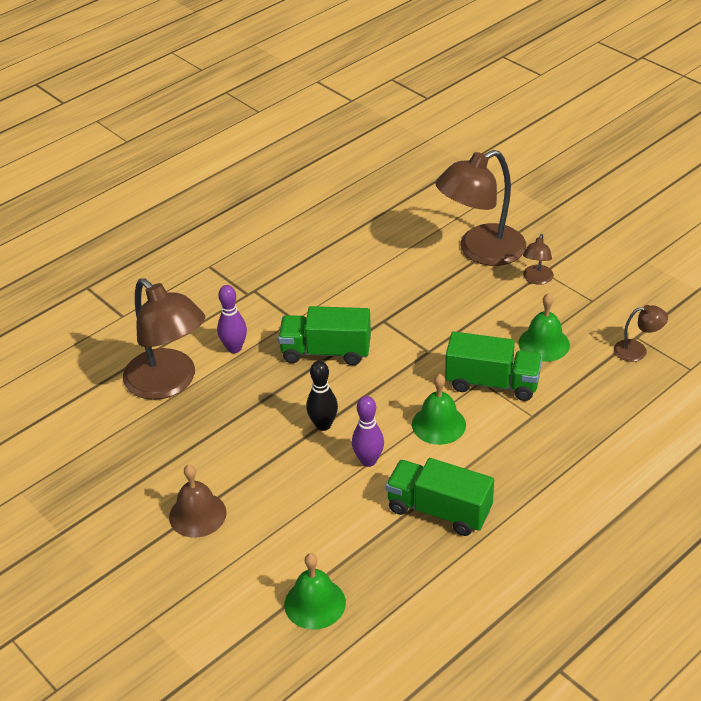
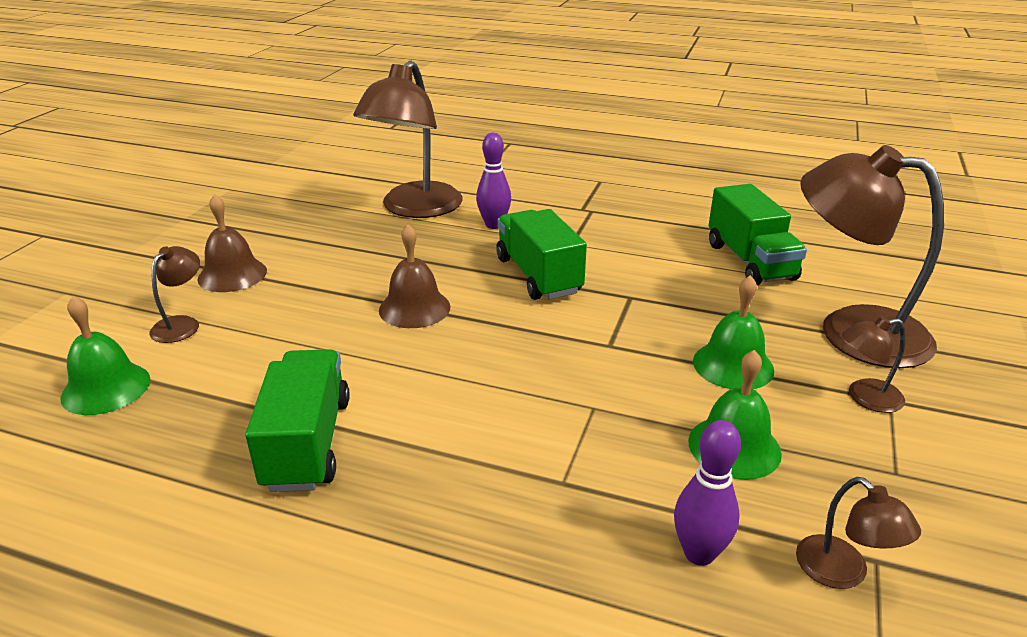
camera: 60 degrees right, 10 degrees down
(255, 554) = (181, 324): none -> brown lamp
(323, 425) = (414, 308): black bowling pin -> brown bell
(368, 461) = (372, 357): purple bowling pin -> purple bowling pin (699, 553)
(438, 424) = (477, 394): green bell -> green bell (733, 365)
(492, 383) = (599, 419): green truck -> green truck (750, 261)

